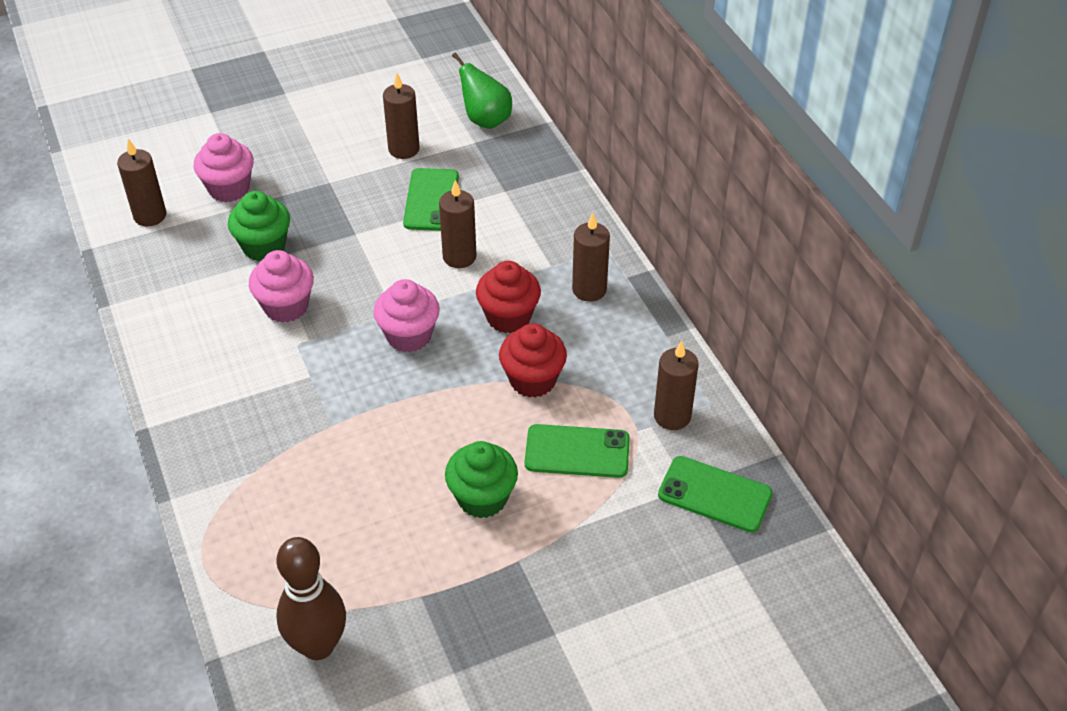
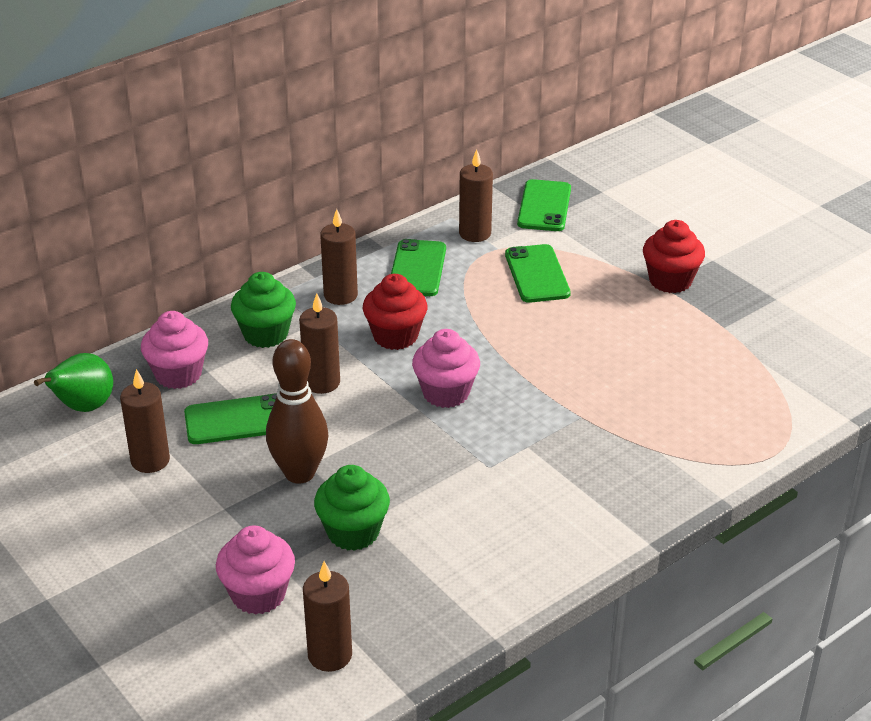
camera: 105 degrees left, 10 degrees down
(286, 306) = (440, 488): pink cupcake -> pink cupcake (178, 374)
(318, 645) = (802, 369): brown bowling pin -> brown bowling pin (299, 473)
(482, 498) = (612, 314): green cupcake -> green cupcake (265, 334)
(532, 380) = (468, 309): red cupcake -> red cupcake (670, 281)
(618, 354) = (417, 269): none -> green phone

